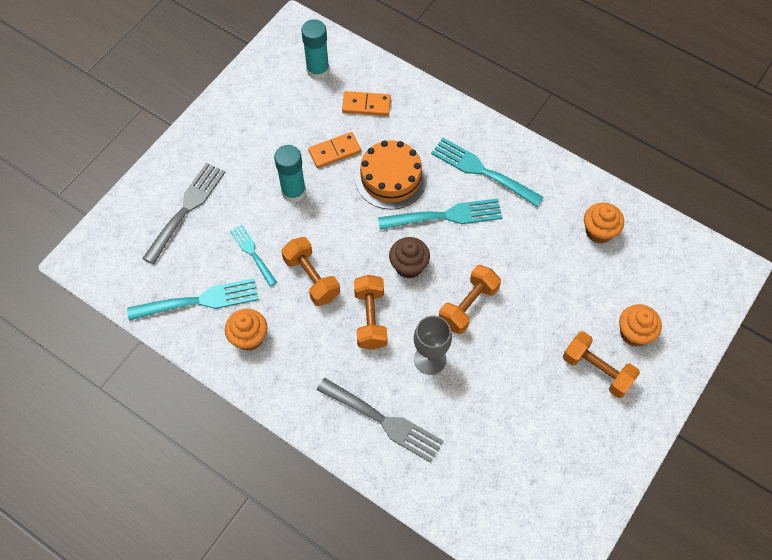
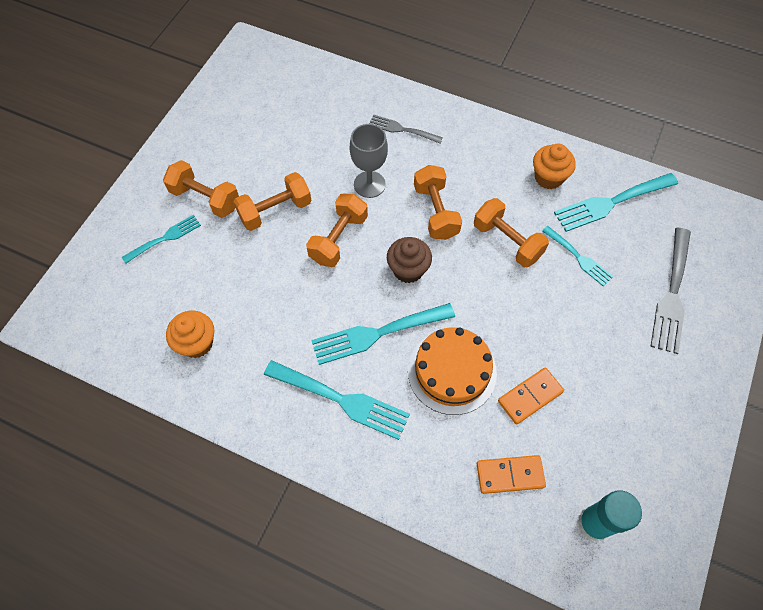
camera: 170 degrees right, 0 degrees up
(293, 192) = (561, 334): turquoise glue stick -> none
(384, 421) = (402, 129): grey fork -> grey fork, size x0.60
(527, 345) = (275, 211): none -> orange dumbbell
(634, 333) = (165, 238): orange cupcake -> turquoise fork

